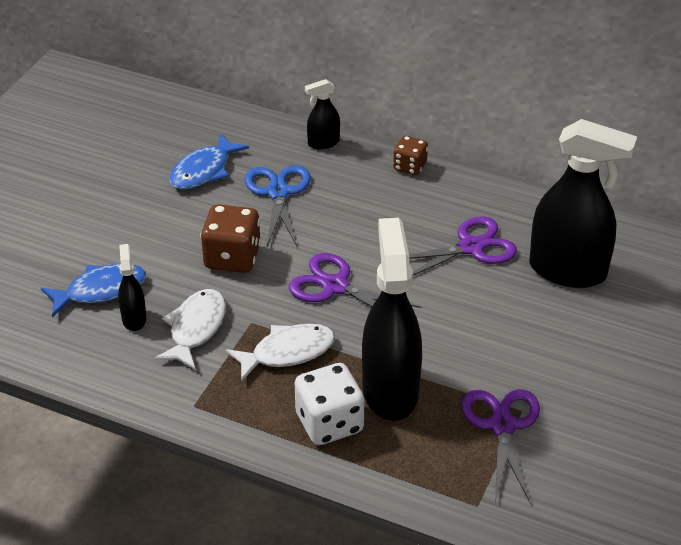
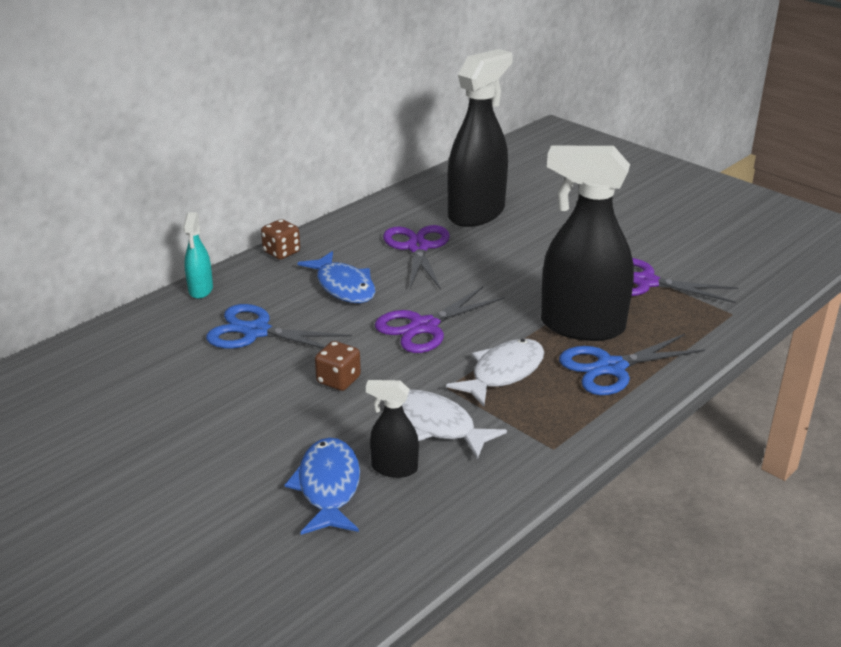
camera: 70 degrees left, 10 degrees down
(203, 171) = (175, 373): blue fish -> blue fish (343, 286)
(232, 258) = (338, 380): brown dice -> brown dice, size x0.60
(287, 352) = (503, 373): white fish -> white fish turned 45 degrees clockwise
(323, 143) = (200, 290): black spray bottle -> turquoise spray bottle
(329, 423) = (611, 367): white dice -> blue scissors

